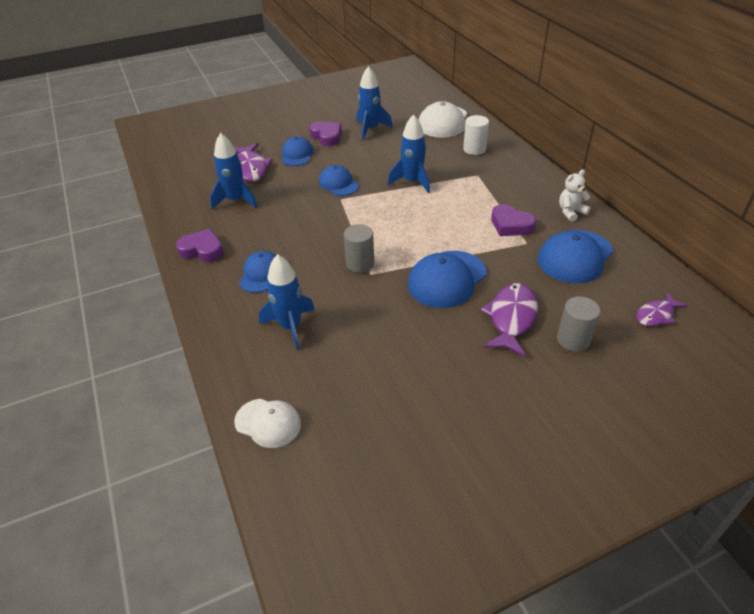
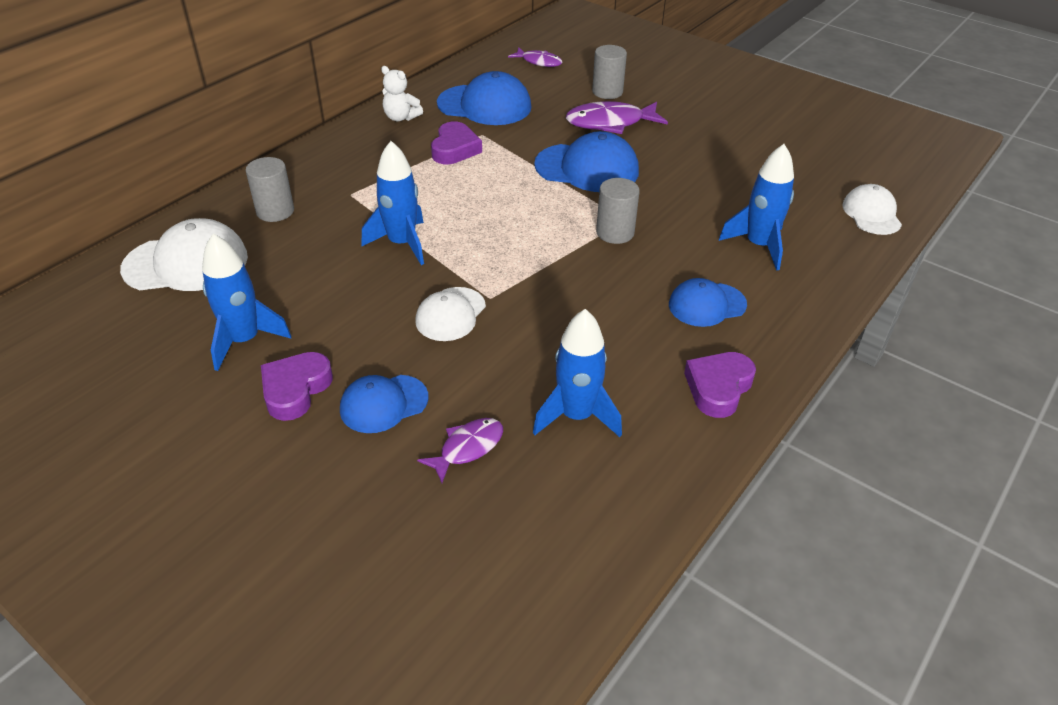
camera: 120 degrees left, 0 degrees up
(202, 250) = (718, 388): purple heart -> purple heart turned 45 degrees clockwise
(250, 168) = (467, 448): purple fish -> purple fish, size x0.61
(338, 184) = (450, 314): blue cap -> white cap
(474, 149) = (275, 211): white cylinder -> grey cylinder

